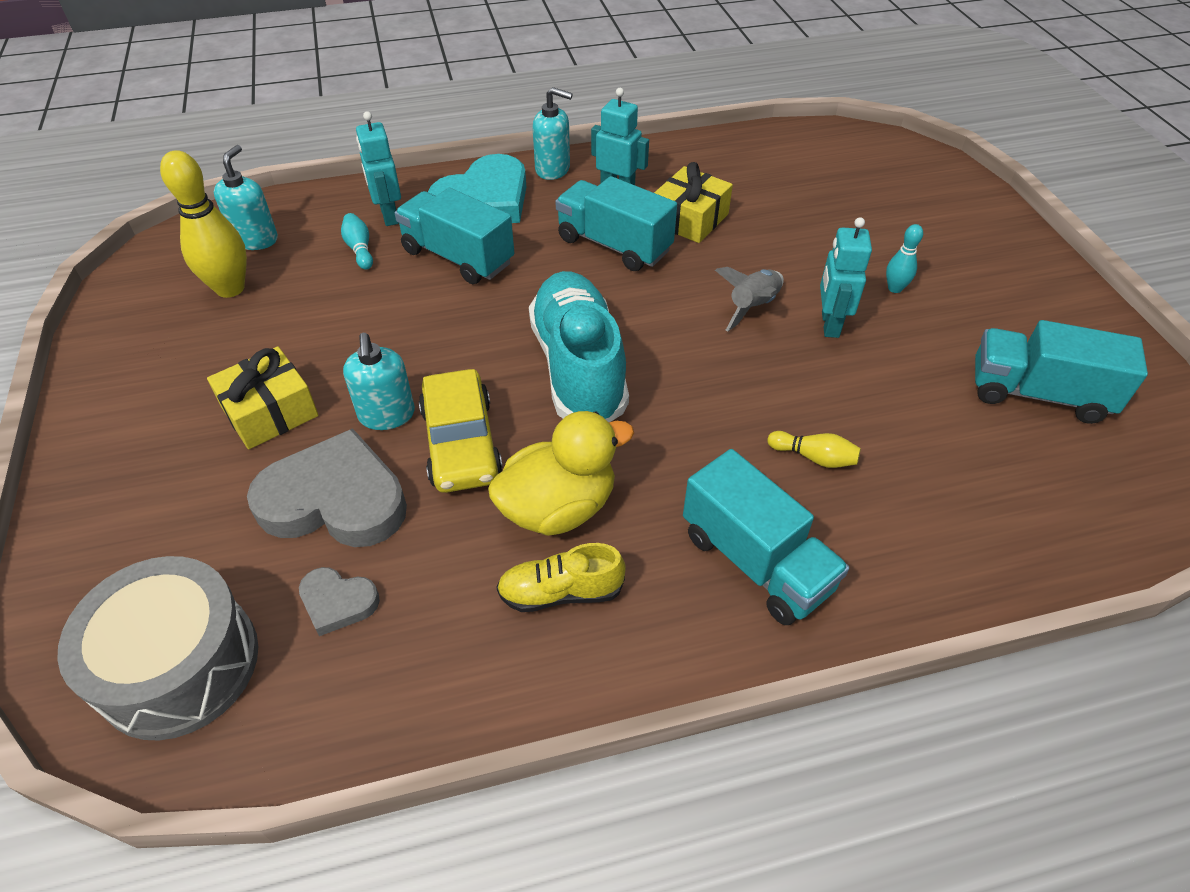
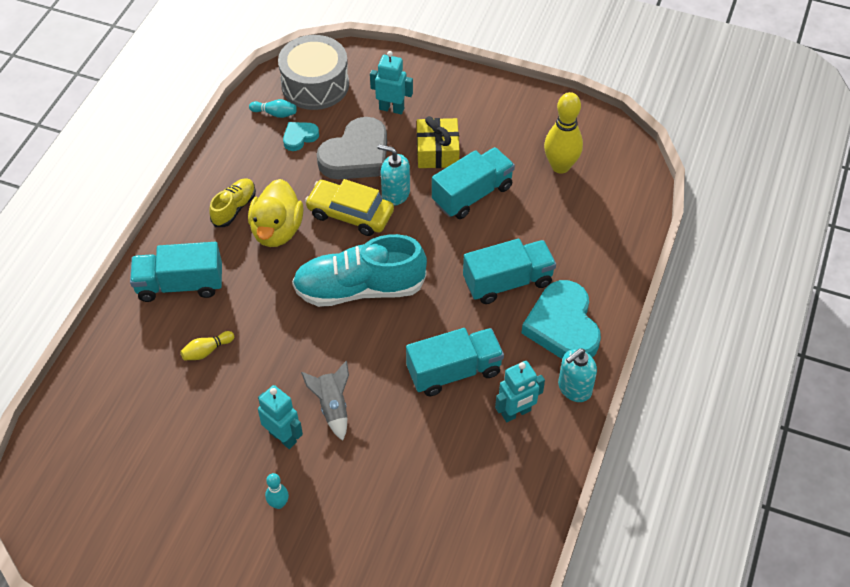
camera: 125 degrees right, 5 degrees up
(256, 239) = (605, 192): turquoise soap dispenser -> none
(338, 602) = (299, 137): grey heart -> turquoise heart
(360, 249) = (555, 237): turquoise bowling pin -> turquoise bowling pin (275, 113)
(389, 216) = (583, 266): turquoise robot -> turquoise robot (391, 108)
(578, 367) = (359, 289): turquoise shoe -> turquoise shoe turned 150 degrees clockwise
(690, 219) = (447, 435): yellow gift -> none
(1037, 394) = (138, 499): turquoise truck -> turquoise truck (472, 194)

